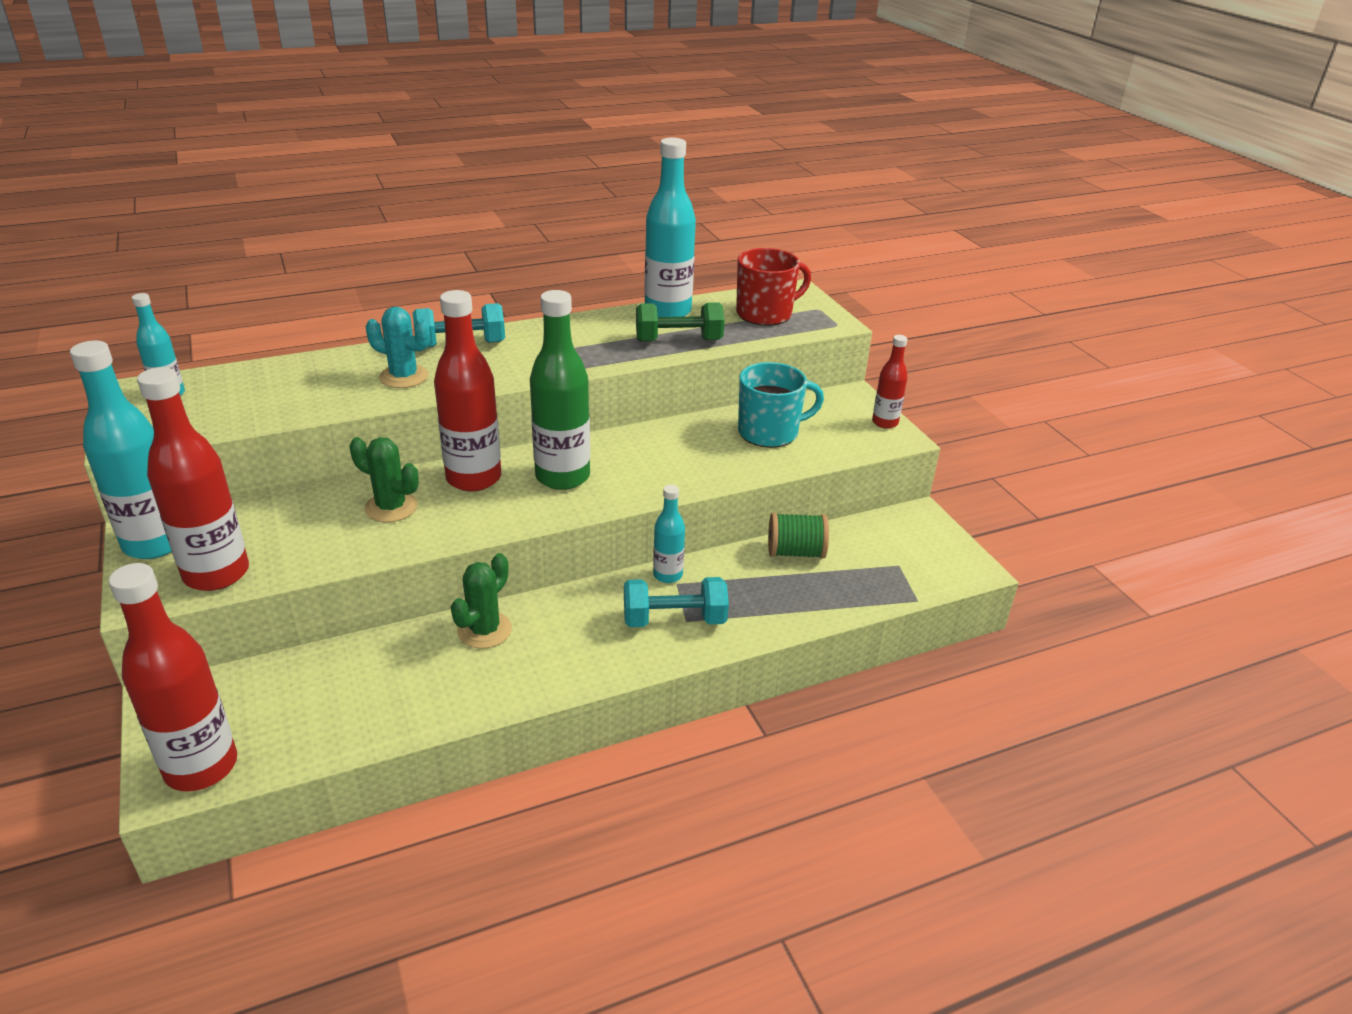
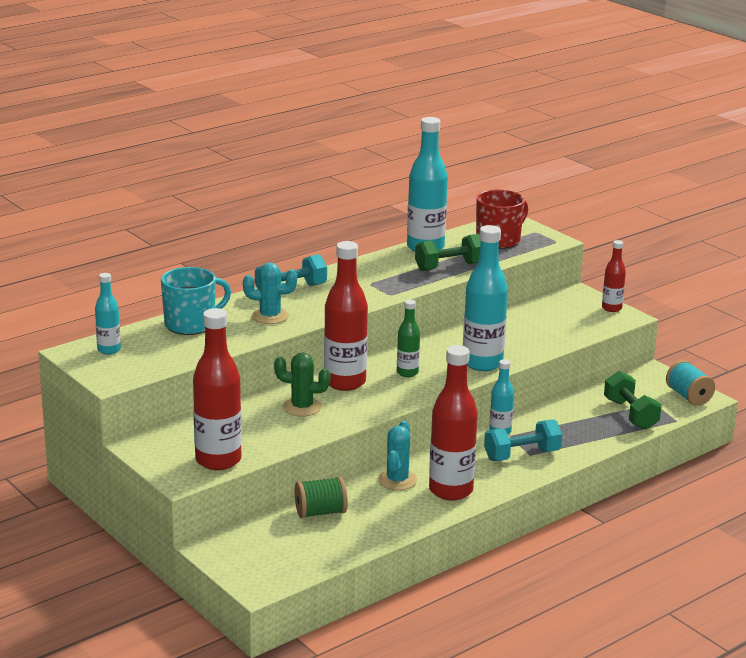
camera: 15 degrees left, 10 degrees down
(155, 543) = (155, 451): turquoise bottle -> turquoise bottle (482, 363)
(201, 767) = (272, 575): red bottle -> red bottle (450, 490)
(484, 630) = (397, 480): green cactus -> turquoise cactus
(562, 477) = (407, 373): green bottle -> green bottle, size x0.53
(769, 432) = (534, 325): turquoise mug -> turquoise mug (191, 324)
(795, 552) = (579, 406): green spool -> green spool (320, 512)
(857, 578) = (630, 414): none -> green dumbbell
(951, 563) = (688, 396): none -> turquoise spool

